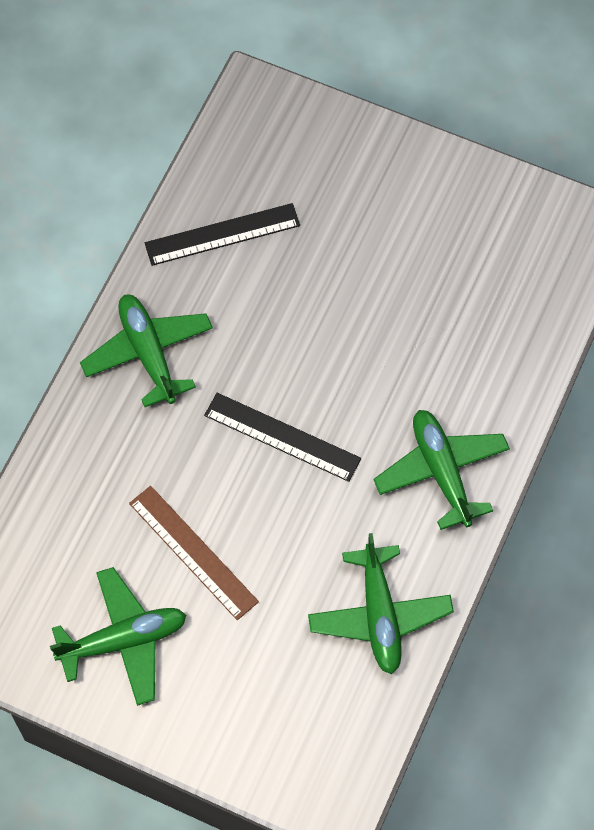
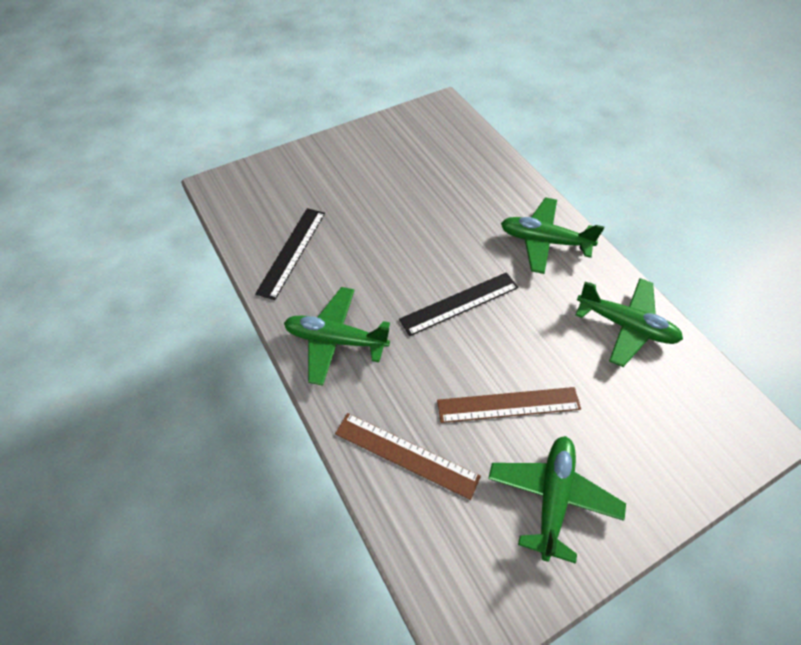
camera: 55 degrees left, 10 degrees down
(76, 495) = (406, 454): none -> brown ruler

